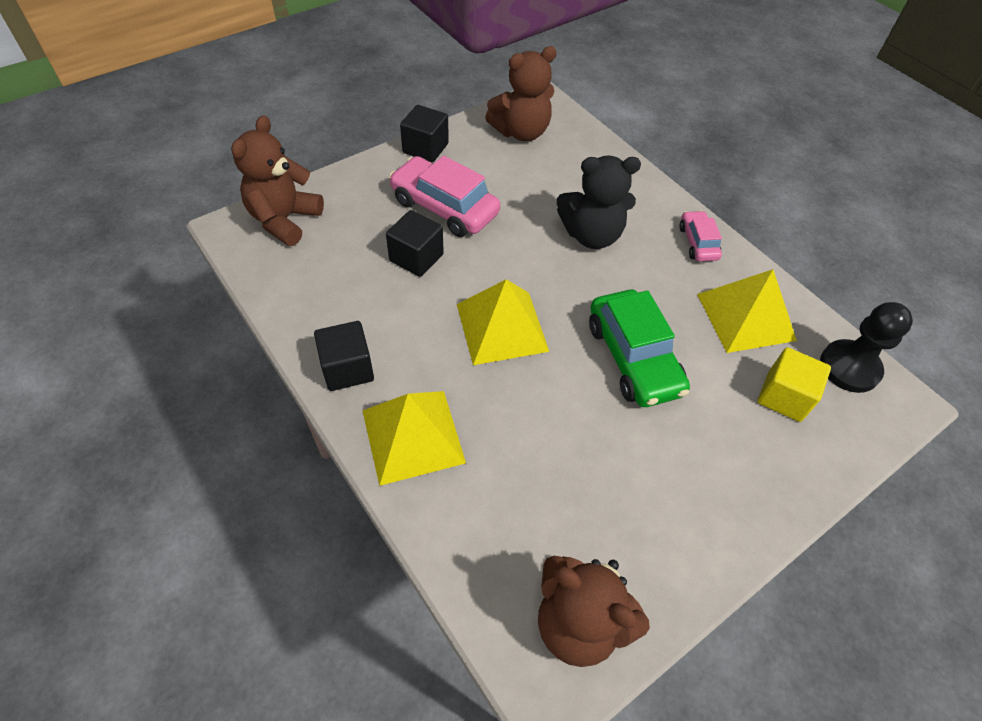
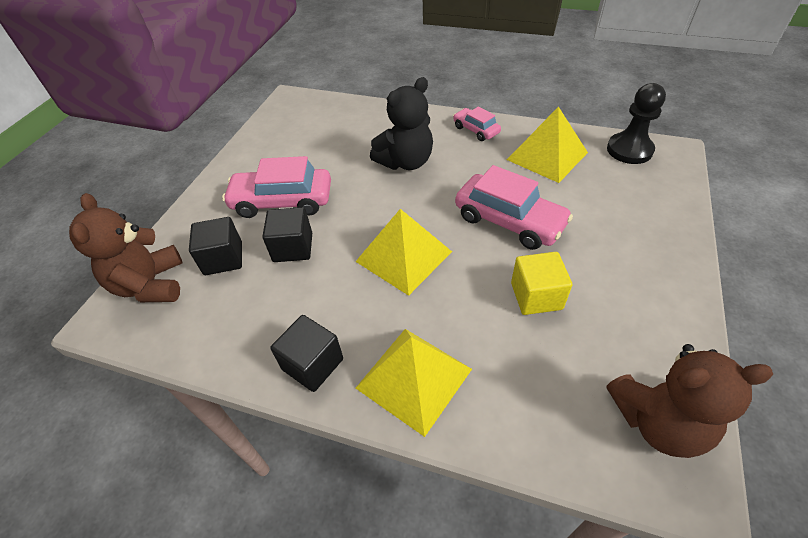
camera: 30 degrees left, 5 degrees down
(425, 148) = (230, 170): black cube -> black cube (223, 258)
(521, 132) = (294, 124): brown teddy bear -> none
(633, 358) = (509, 220): green car -> pink car
(784, 396) = (615, 187): yellow cube -> yellow cube (536, 296)

